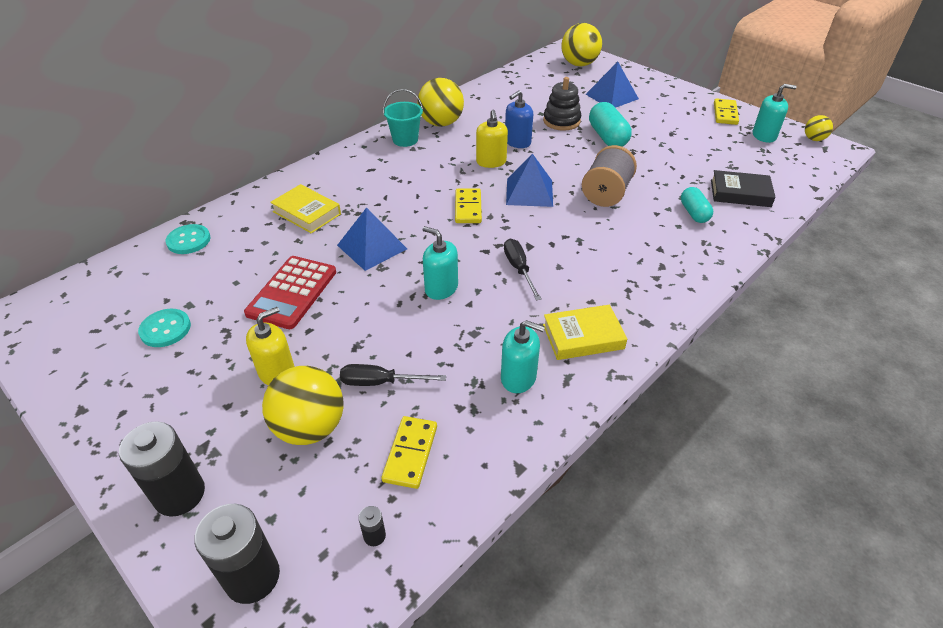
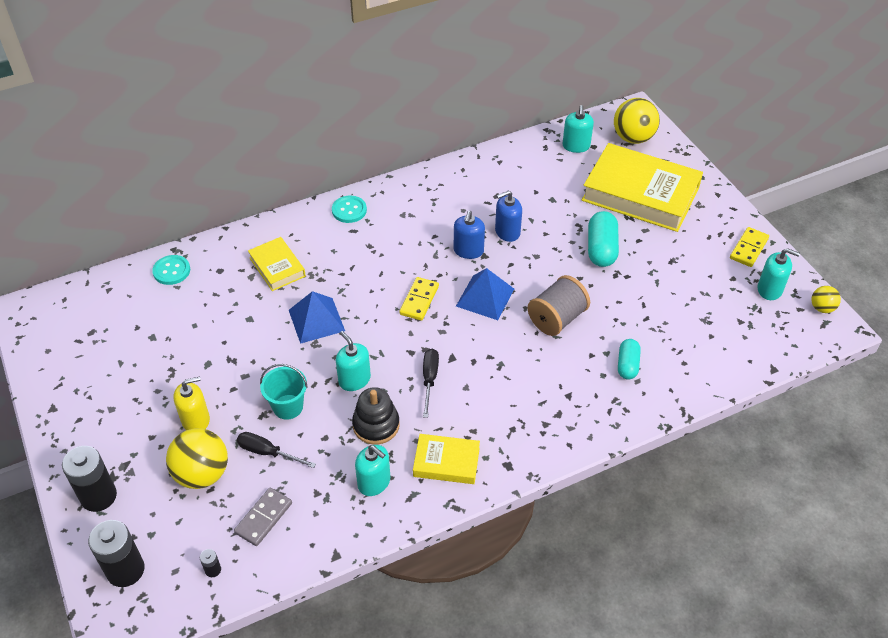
camera: 20 degrees right, 5 degrees up
(165, 329) = (128, 355): turquoise button -> turquoise button (349, 210)
(292, 292) = (234, 348): red calculator -> none
(405, 140) = (401, 201): turquoise bucket -> turquoise bucket (288, 407)
(410, 453) = (264, 518): yellow domino -> grey domino
(441, 123) = (445, 188): yellow ball -> none
(491, 162) = (468, 251): yellow soap dispenser -> blue soap dispenser
(536, 77) = (576, 146): none -> turquoise soap dispenser
(561, 121) = (567, 215): black stacking toy -> black stacking toy (376, 425)
(612, 96) = (640, 194): blue pyramid -> yellow book
(740, 193) = (690, 354): black book -> none

